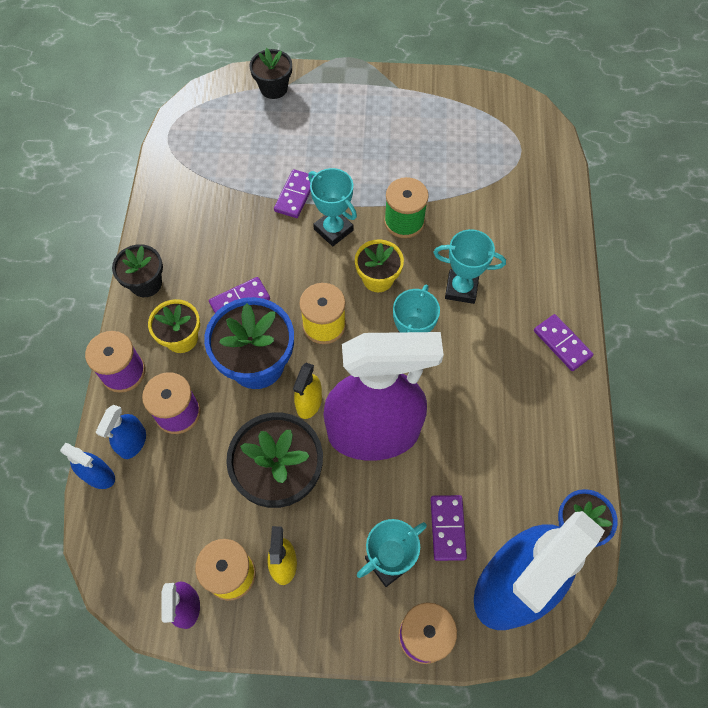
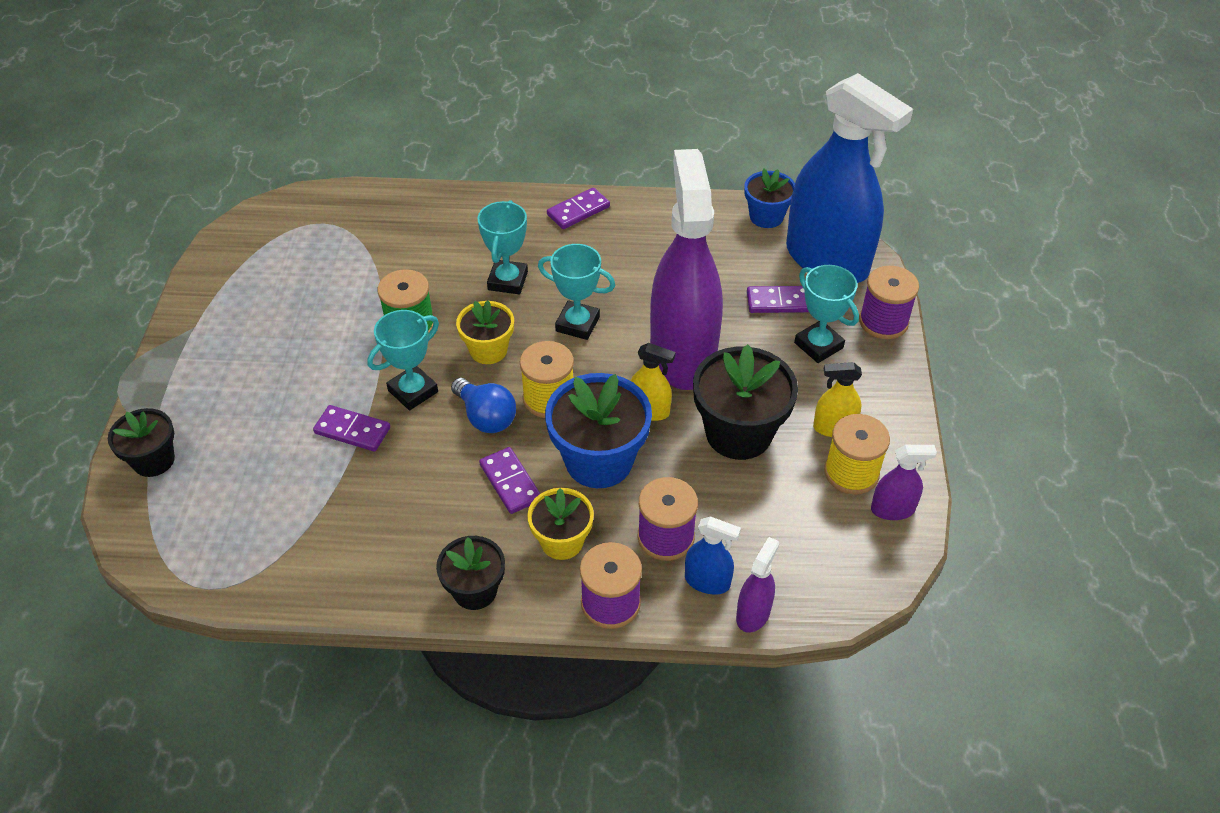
camera: 90 degrees left, 15 degrees down
(99, 475) = (753, 614): blue spray bottle -> purple spray bottle
(305, 281) = (486, 417): none -> blue light bulb

